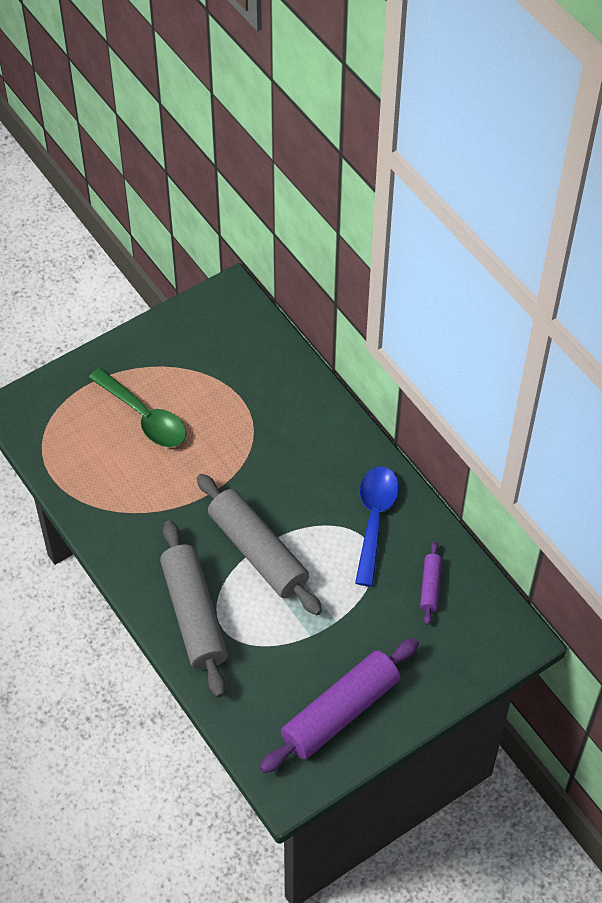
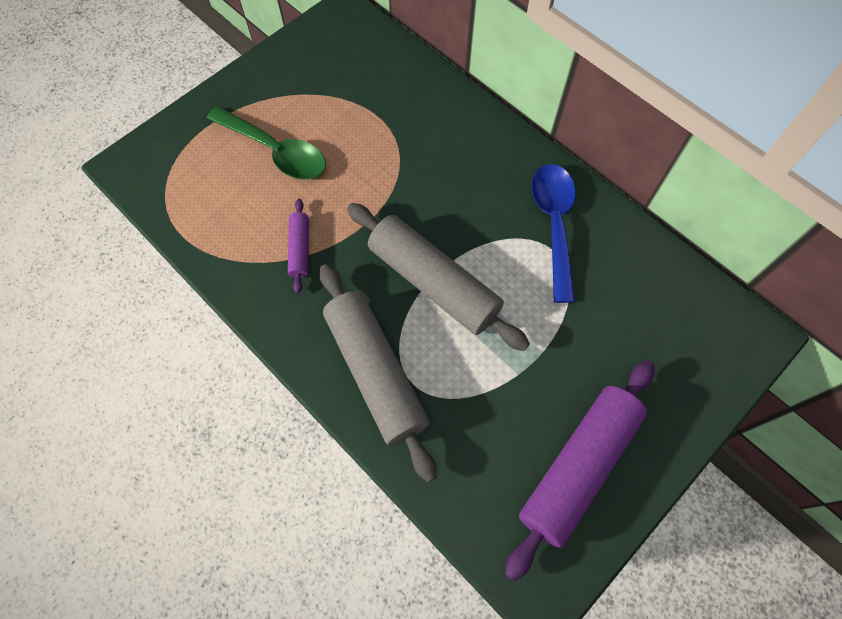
camera: 10 degrees left, 10 degrees up
(430, 586) = (637, 291): purple rolling pin -> purple rolling pin (300, 249)

